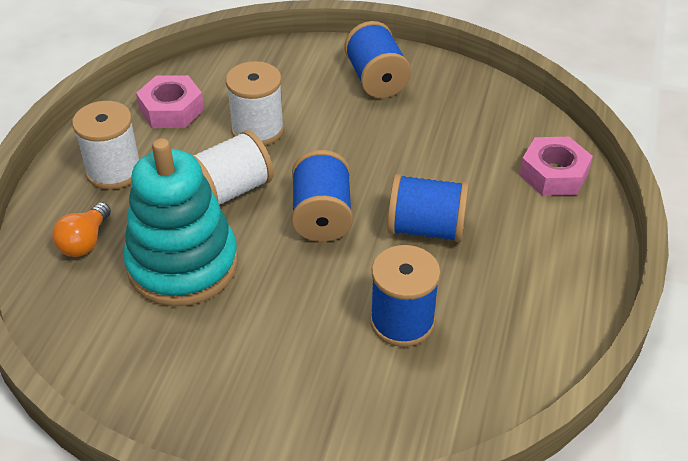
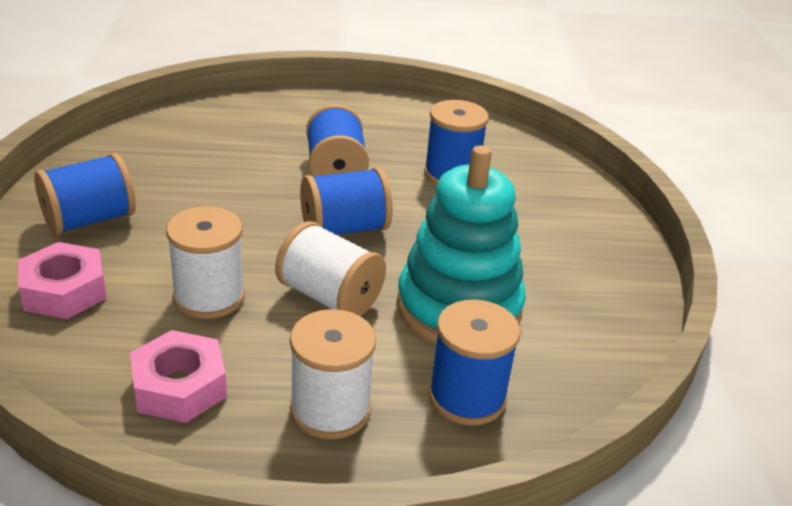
camera: 110 degrees left, 10 degrees down
(85, 241) = (467, 397): orange light bulb -> blue spool
(553, 174) = (236, 114): pink nut -> pink nut (64, 291)

